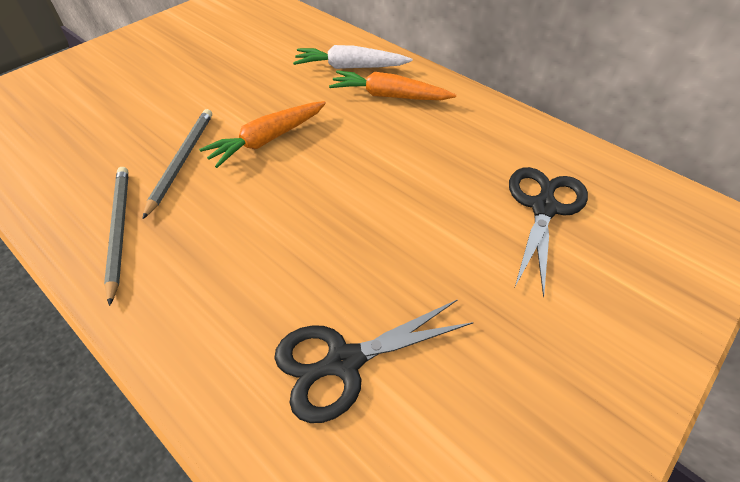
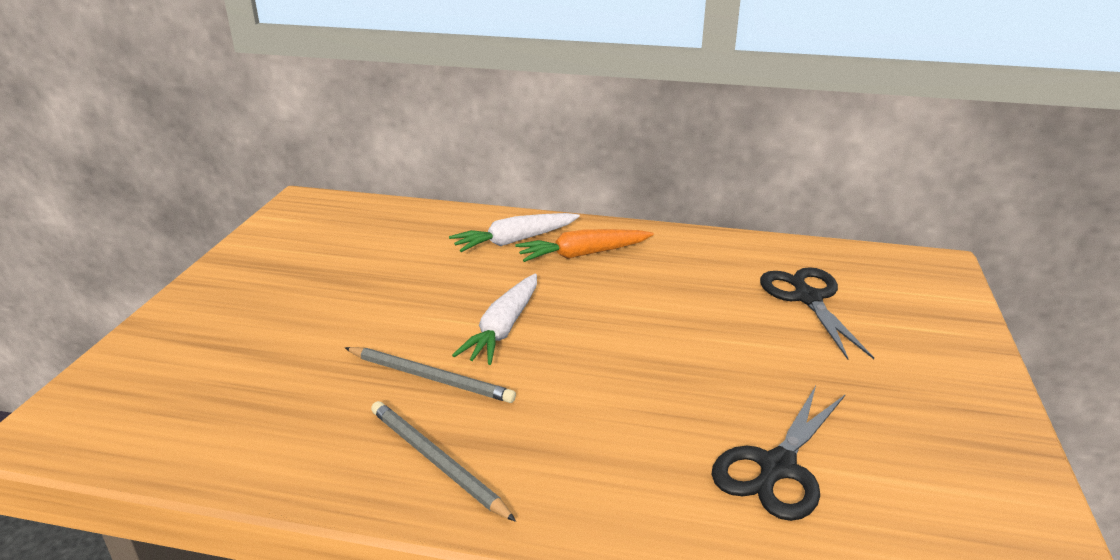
camera: 30 degrees left, 20 degrees down
(182, 161) = (430, 377): grey pencil -> grey pencil turned 135 degrees clockwise
(268, 140) = (503, 328): orange carrot -> white carrot

